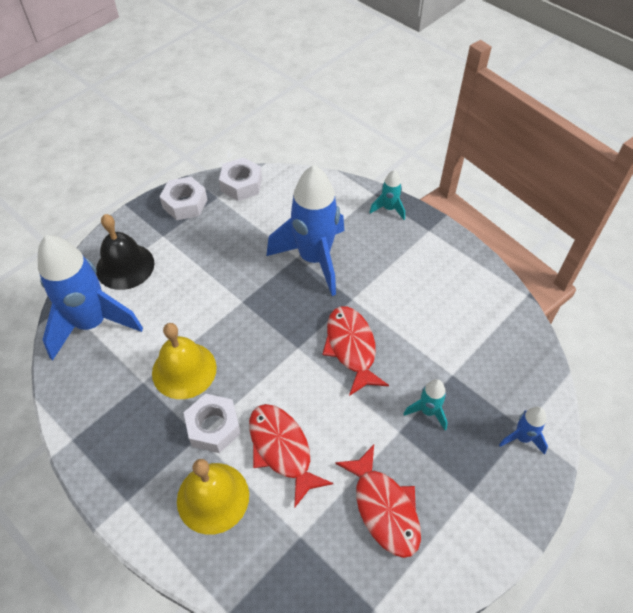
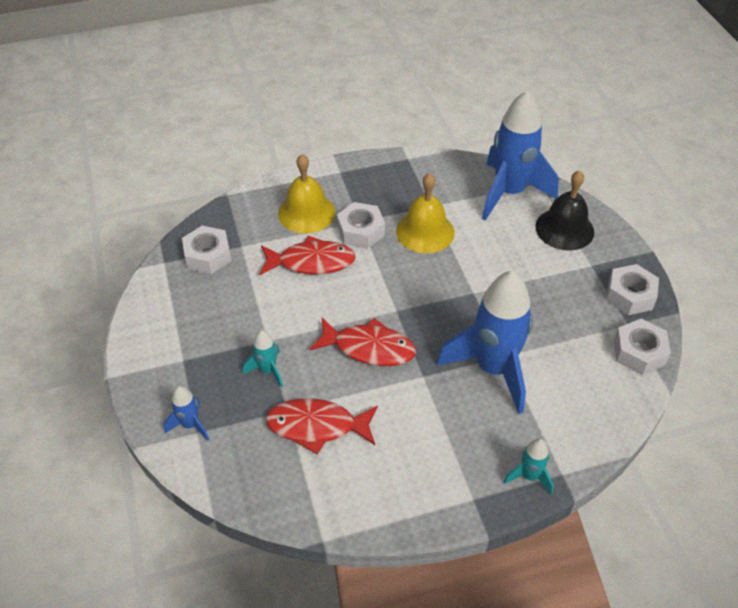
camera: 120 degrees right, 5 degrees down
(335, 564) = (208, 255): none -> white nut
(384, 508) = (219, 300): red fish -> red fish (317, 426)

